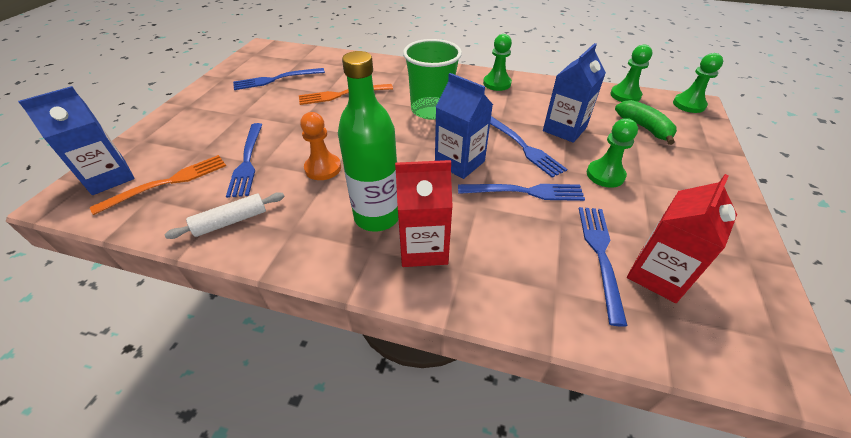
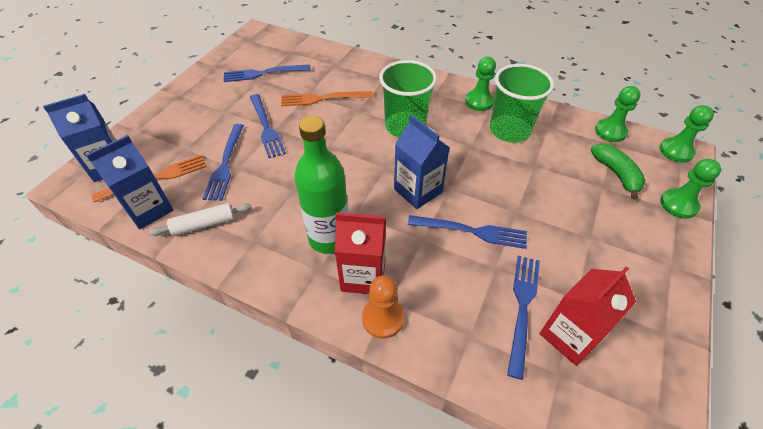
camera: 10 degrees right, 5 degrees up
(323, 168) = (290, 180): orange pawn -> orange pawn (383, 318)
(524, 147) = (485, 181): blue fork -> blue fork (266, 128)
(533, 103) = (509, 130): none -> green cup
(564, 129) = (532, 165): blue carton -> blue carton (149, 209)
(605, 175) = (556, 224): green pawn -> green pawn (678, 204)

